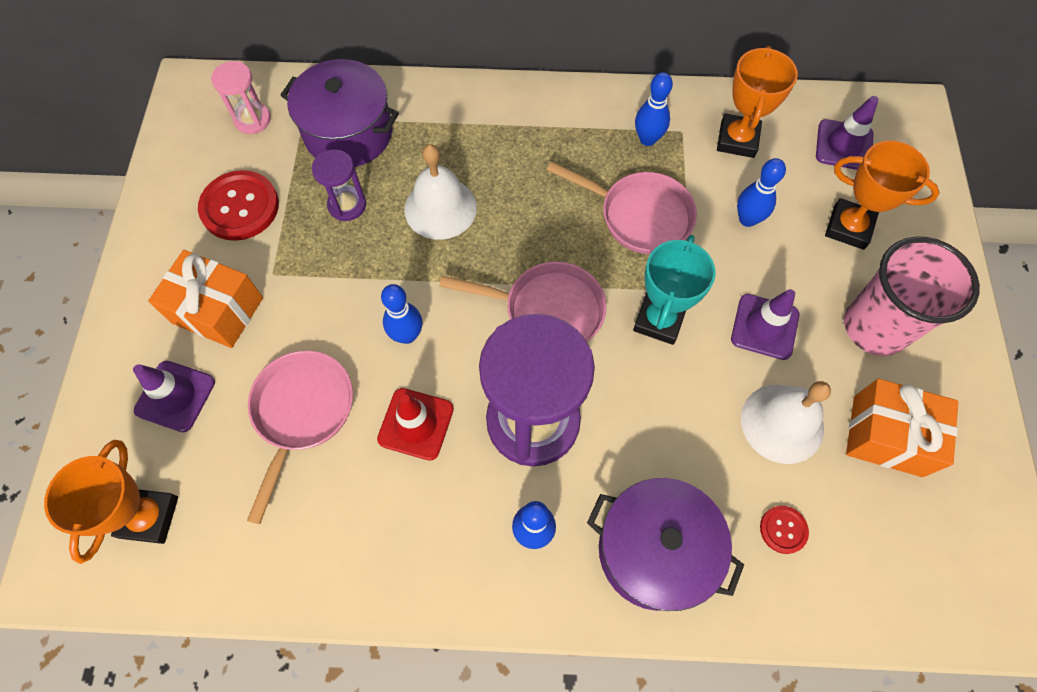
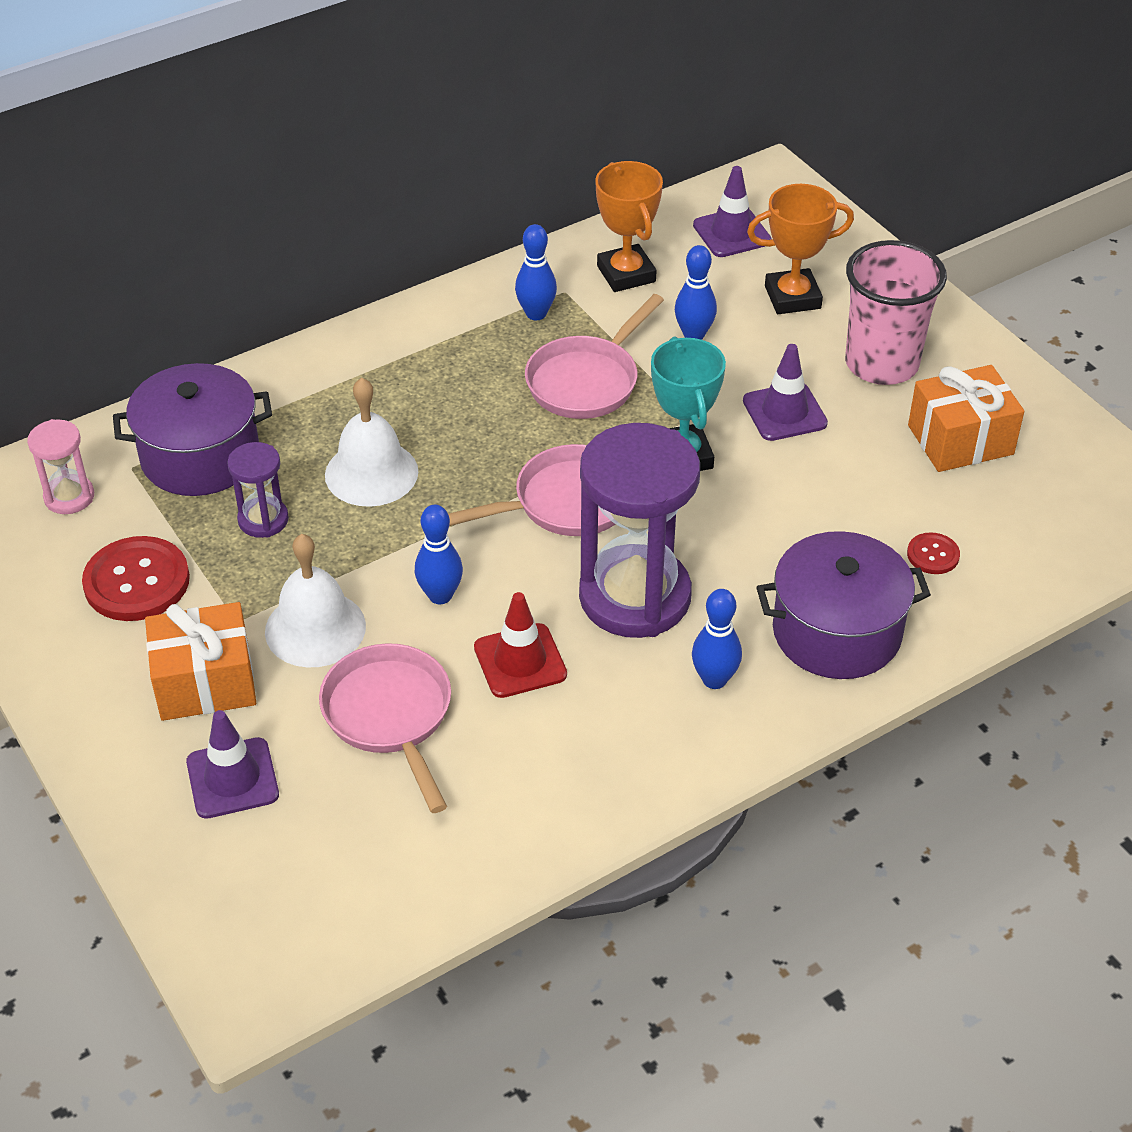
camera: 35 degrees left, 20 degrees down
(149, 517) = (308, 890): orange trophy -> none
(639, 216) = (586, 381): pink pan -> pink pan turned 135 degrees clockwise
(782, 423) = (864, 477): white bell -> white bell (315, 628)

